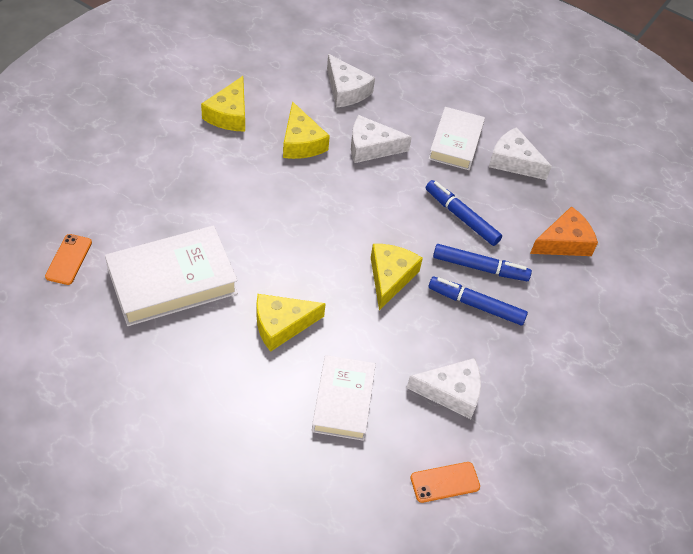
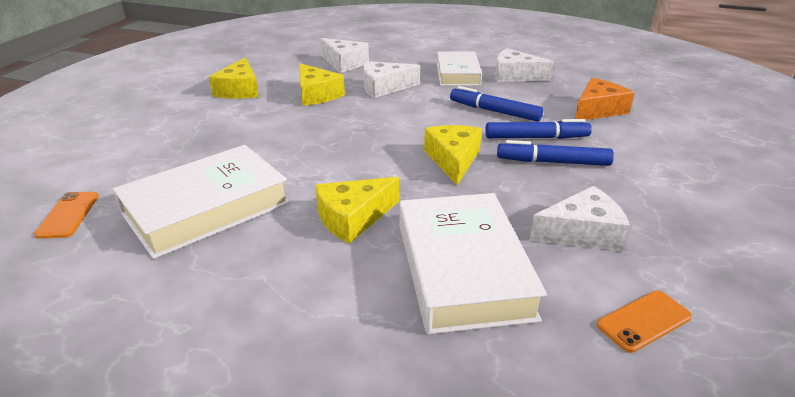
camera: 10 degrees left, 20 degrees down
(343, 401) = (463, 269): white book -> white book, size x1.52

